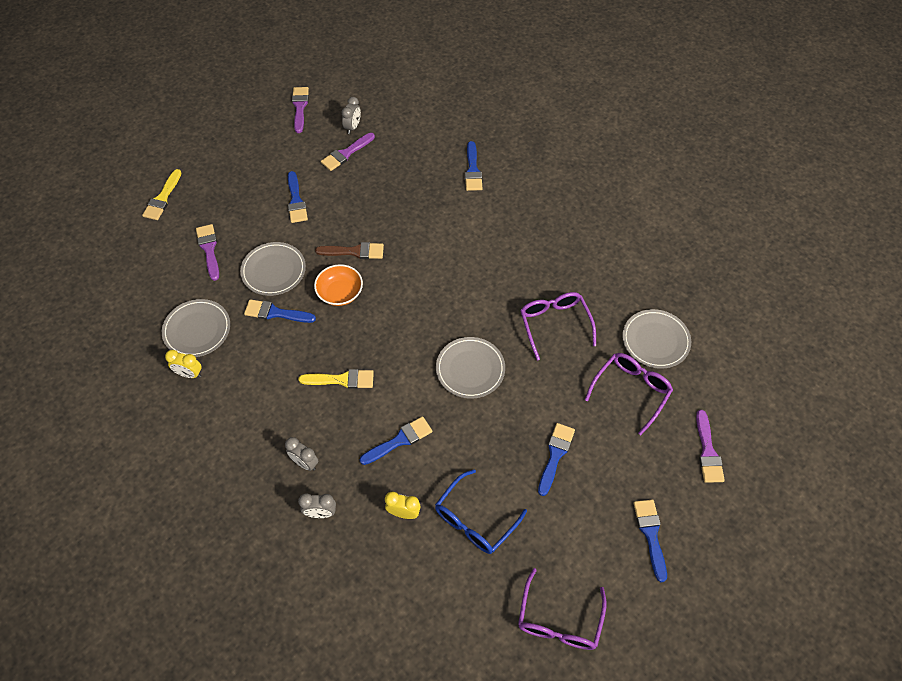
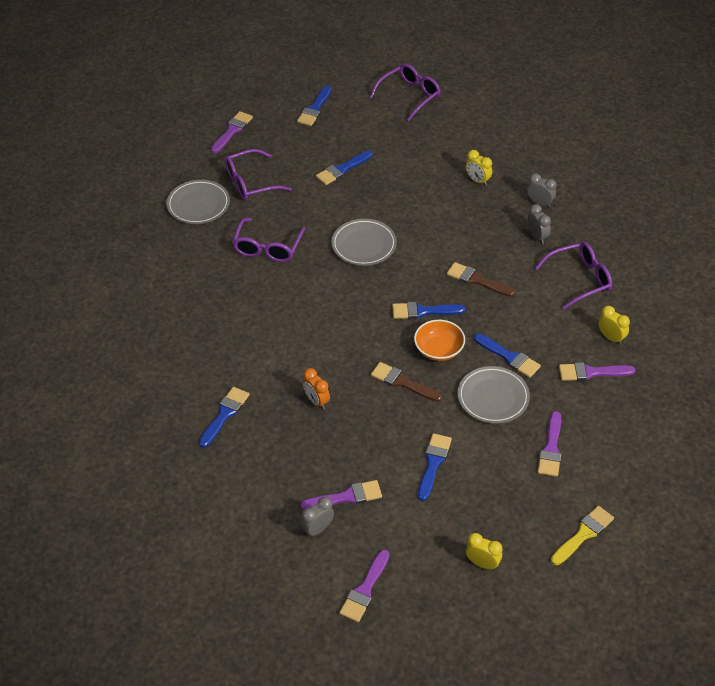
camera: 150 degrees left, 10 degrees down
(197, 330) = (591, 372): grey plate -> purple brush
(228, 151) = (482, 564): none -> yellow clock
(241, 428) = (580, 279): none -> purple glasses
(341, 380) = (476, 280): yellow brush -> brown brush
(399, 440) = (453, 222): blue brush -> blue brush (423, 311)
(412, 208) = (316, 401): none -> orange clock
(474, 520) = (429, 158): blue glasses -> none

